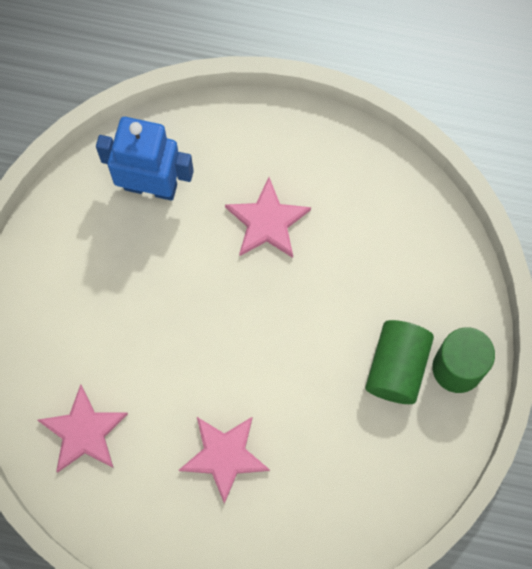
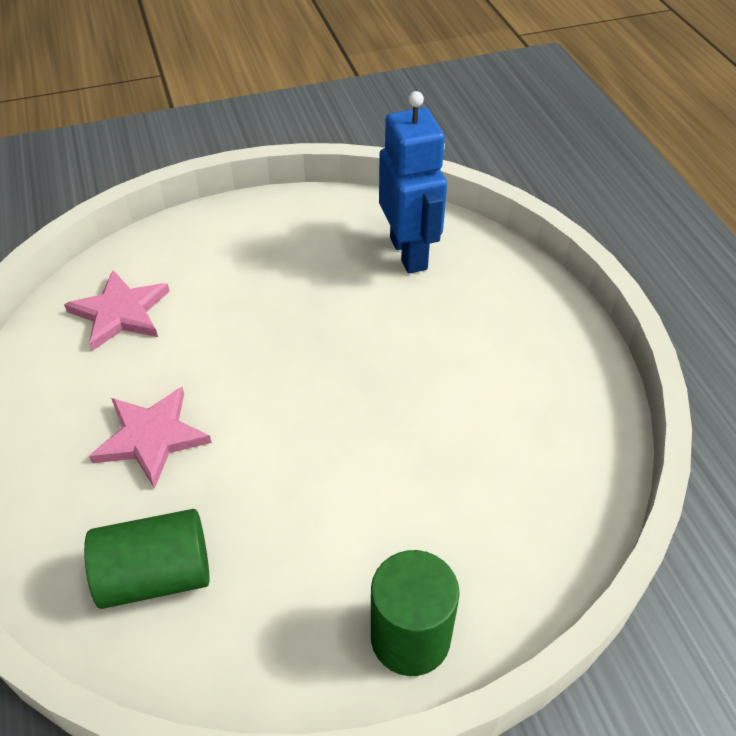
camera: 60 degrees right, 25 degrees down
(267, 222) = (446, 354): pink star -> none
(397, 367) = (364, 562): green cylinder -> green cylinder (156, 575)

